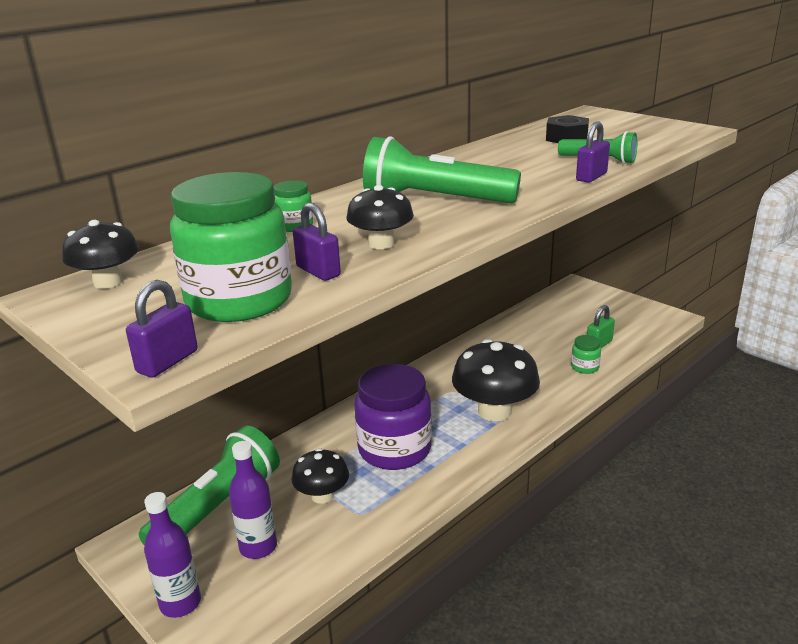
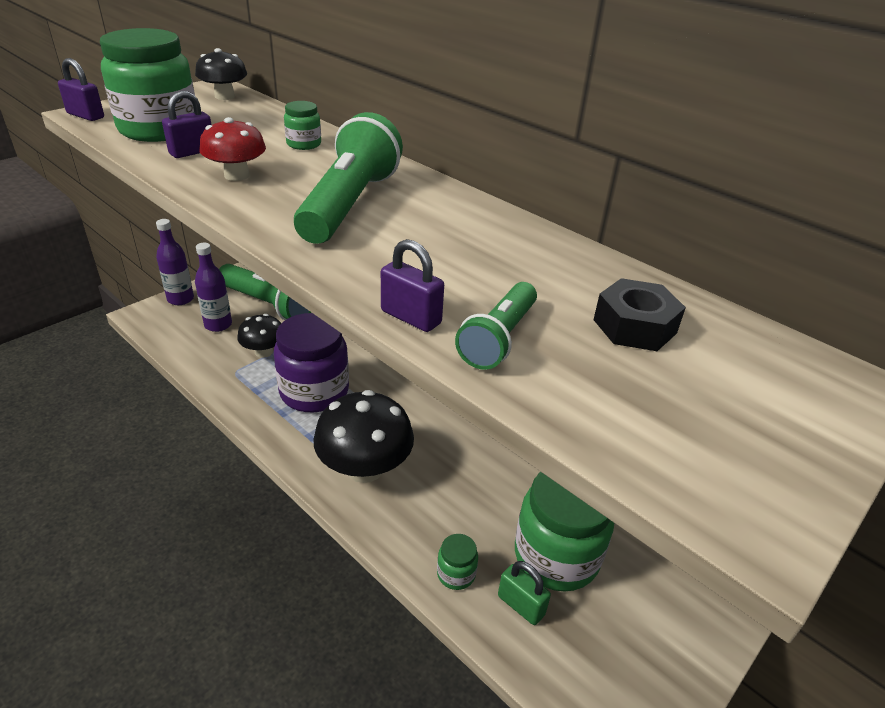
camera: 85 degrees right, 10 degrees up
(381, 244) = (237, 175): black mushroom -> red mushroom
(556, 331) = (556, 556): none -> green jar

